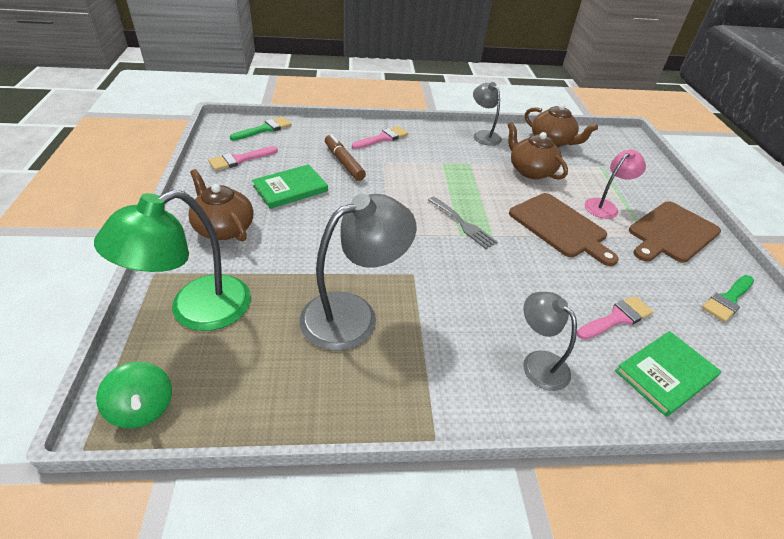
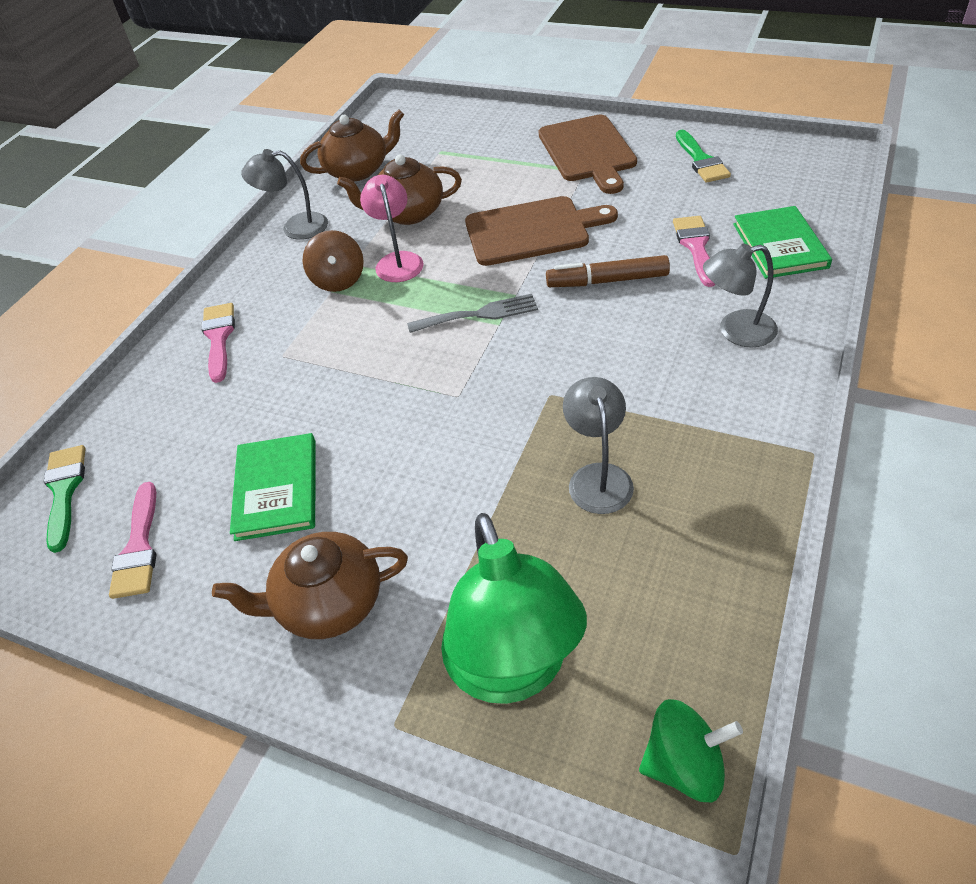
camera: 55 degrees left, 5 degrees up
(344, 162) = (251, 403): brown marker -> brown marker (607, 281)
(353, 314) = (597, 477): grey lamp -> grey lamp, size x0.59
(452, 162) = (338, 280): none -> brown spinning top
(605, 206) = (515, 179): pink lamp -> pink lamp (397, 261)

